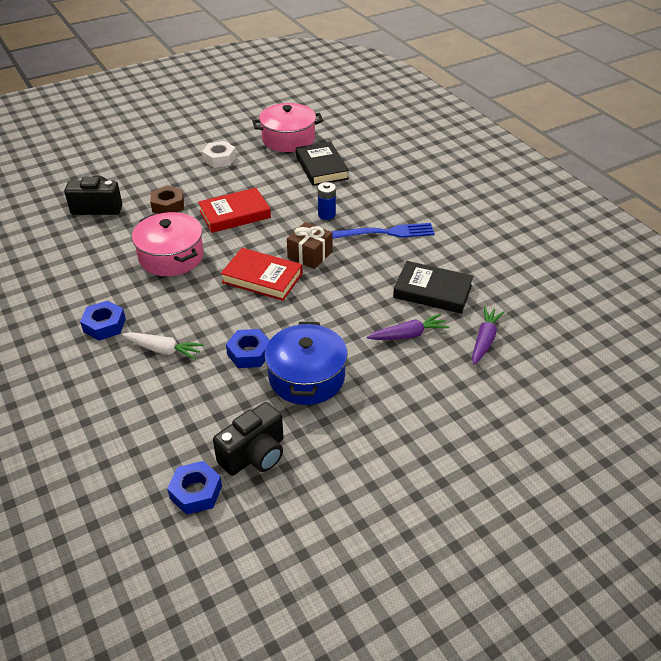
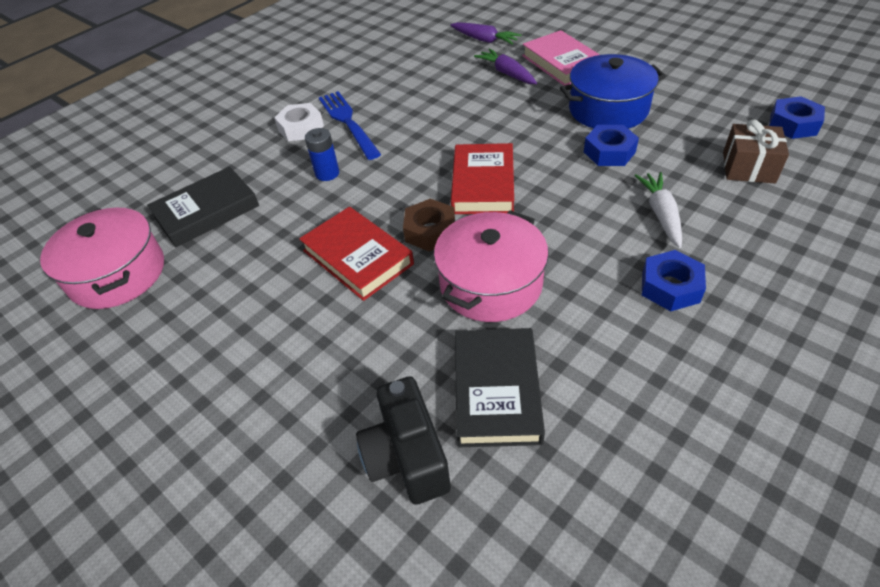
camera: 105 degrees left, 5 degrees up
(168, 205) = (362, 348): brown nut -> brown nut (430, 231)
(219, 159) = (193, 340): white nut -> white nut (301, 128)
(254, 455) = (722, 109): black camera -> none
(310, 255) = (418, 162): brown gift -> brown gift (748, 167)
(405, 378) = (562, 63): none -> pink book
(432, 291) = (435, 75): black book -> black book (496, 390)
(484, 340) = (484, 40): purple carrot -> purple carrot turned 150 degrees counterclockwise

